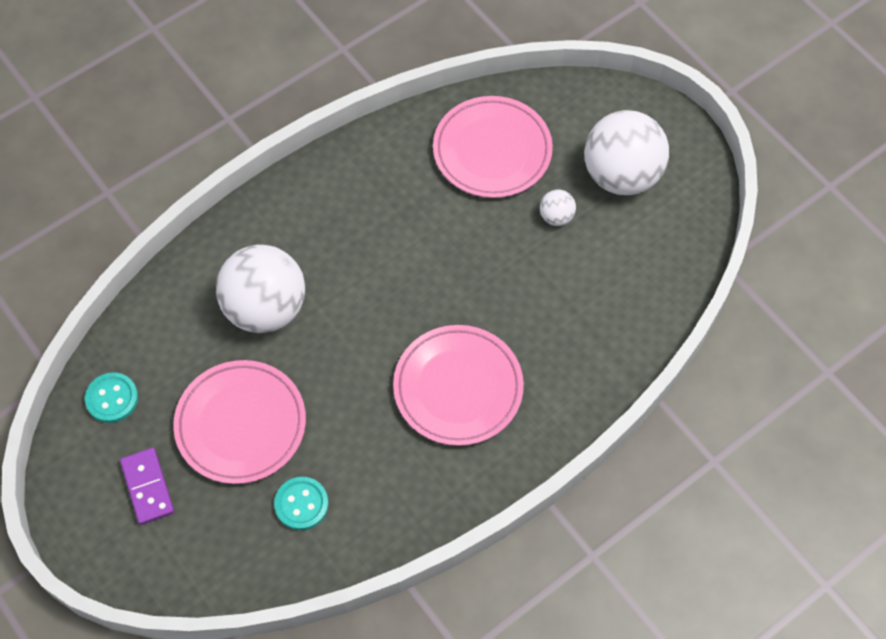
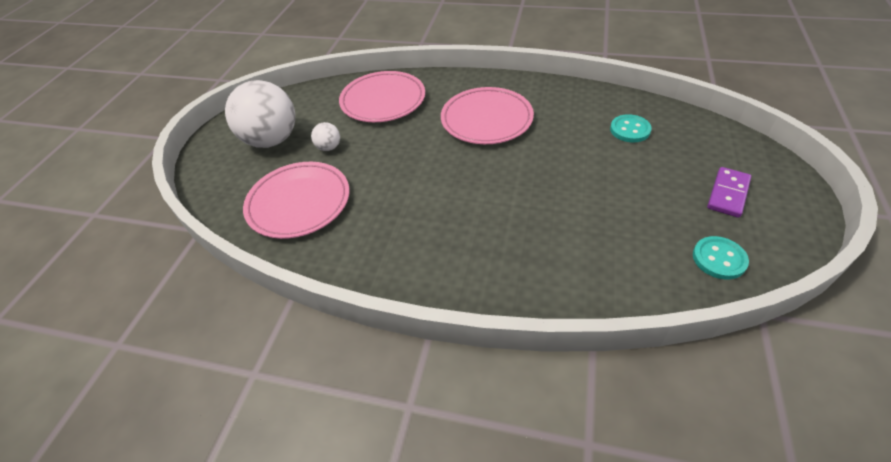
camera: 125 degrees left, 15 degrees down
(241, 424) = (631, 183): pink plate -> pink plate (383, 100)
(265, 308) = (547, 229): white ball -> none

